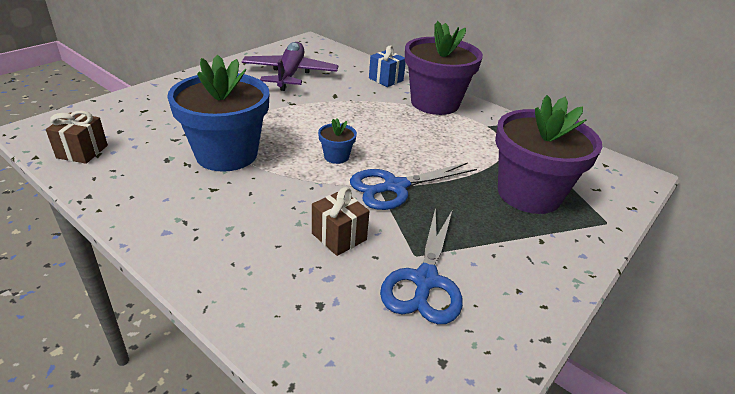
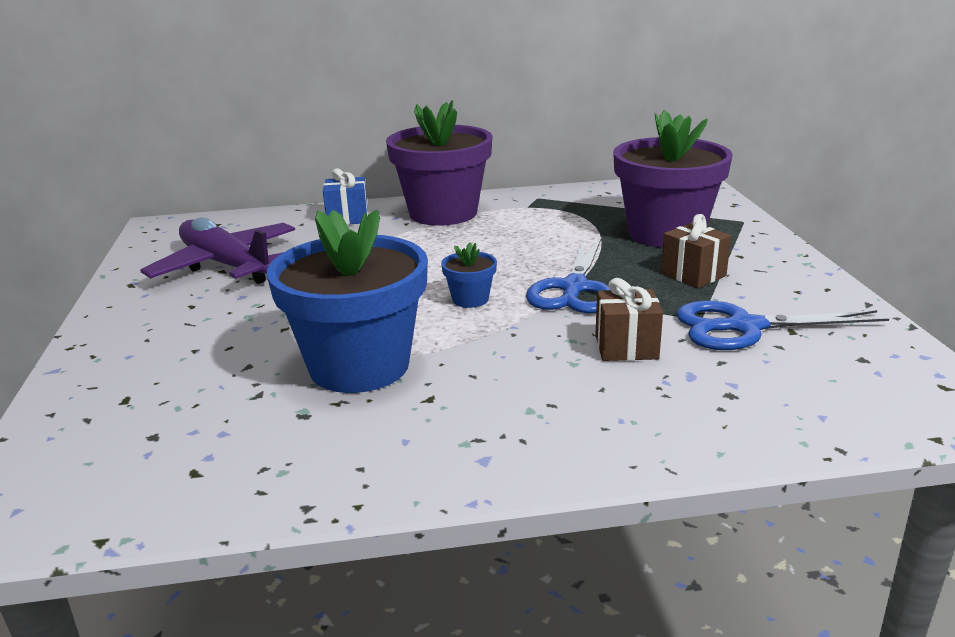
camera: 45 degrees left, 10 degrees down
(82, 152) = (162, 486): brown gift -> brown gift (693, 275)
(425, 281) = (744, 327): blue scissors -> blue scissors turned 120 degrees clockwise

